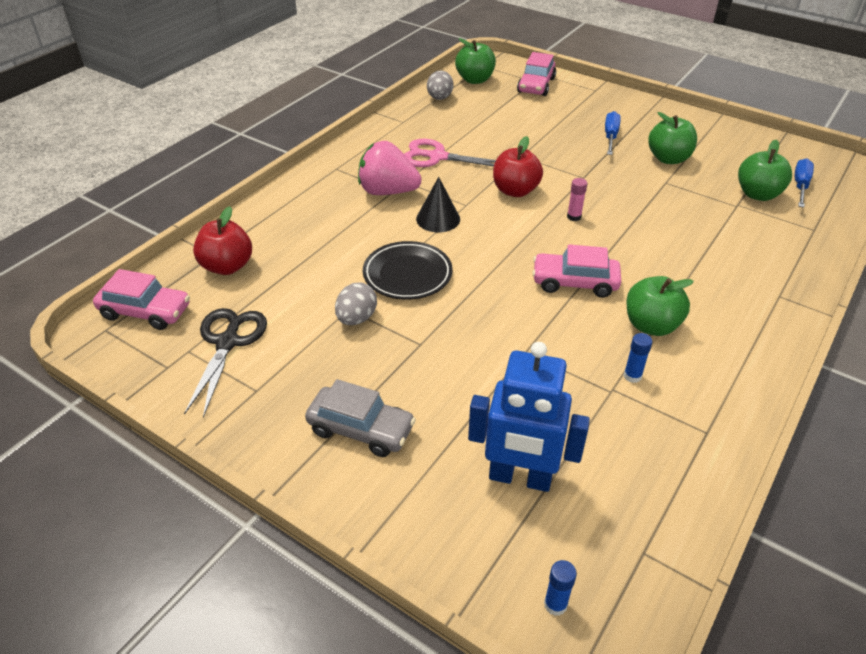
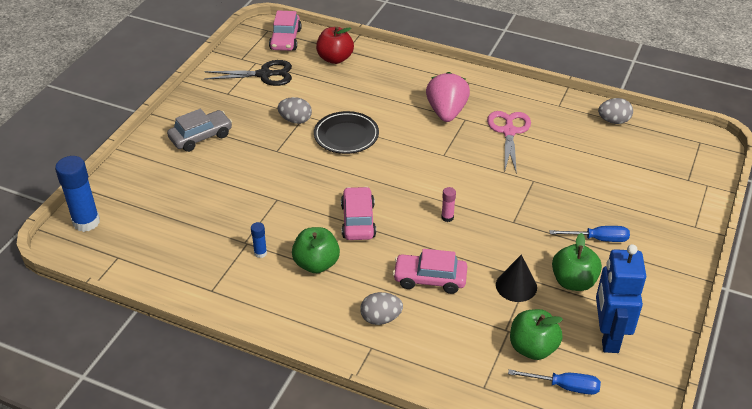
camera: 80 degrees right, 0 degrees up
(361, 429) = (201, 137): grey car -> grey car turned 135 degrees counterclockwise
(438, 219) = (418, 142): black cone -> black cone (516, 286)
(475, 80) = (664, 139): green apple -> none
(515, 191) = (474, 180): red apple -> none
(520, 478) = (169, 203): blue robot -> blue robot (608, 336)
(536, 85) = (678, 182): pink car -> pink car (430, 279)
(555, 604) = (86, 222): blue glue stick -> blue glue stick, size x2.11
(735, 283) = (381, 318): none -> grey egg

